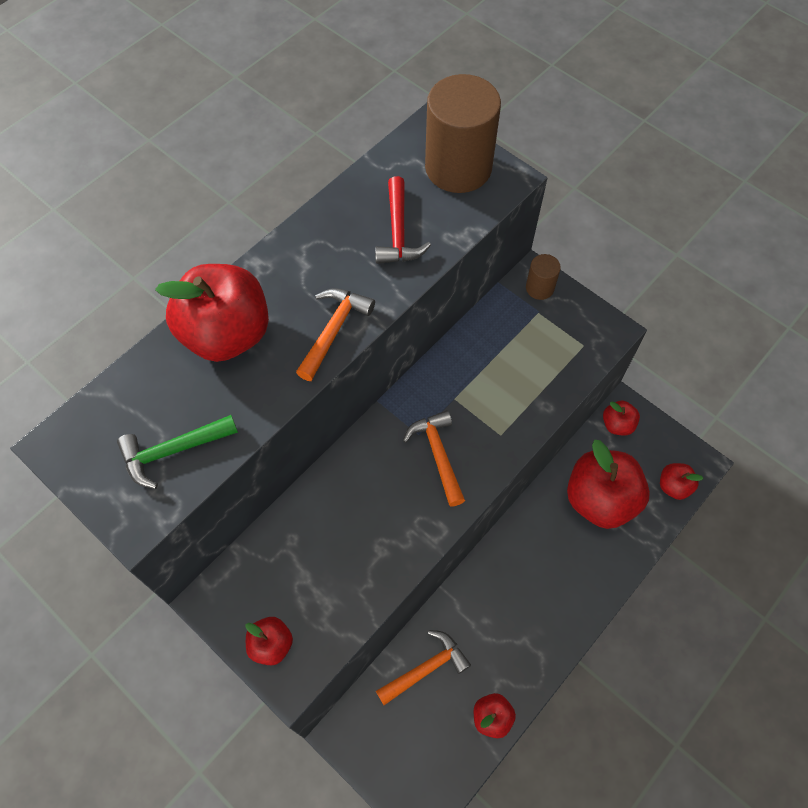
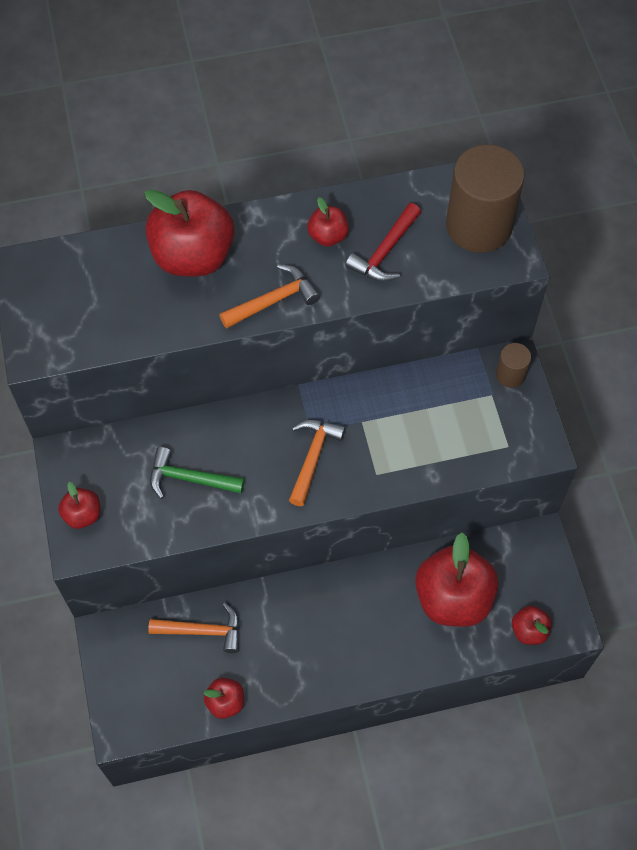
camera: 35 degrees right, 0 degrees up
(172, 451) = (93, 320): green hammer -> green hammer (189, 479)
(617, 424) = (522, 547): red apple -> red apple (328, 236)

